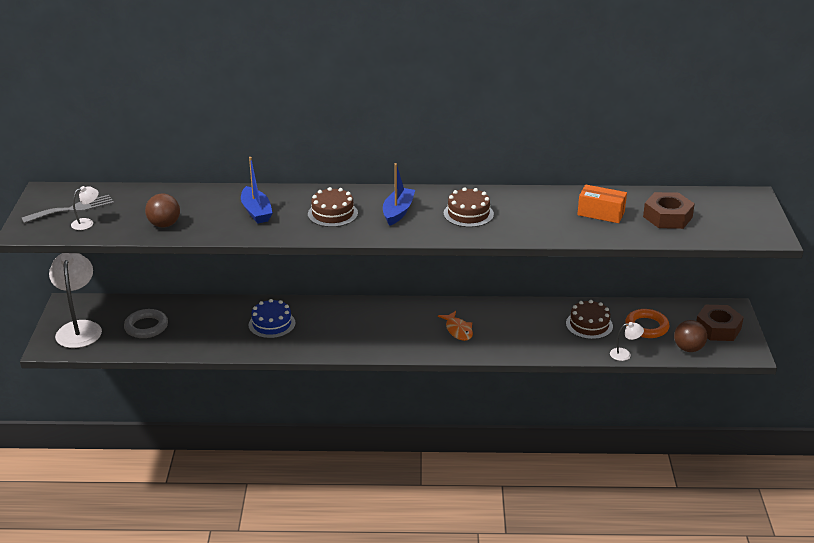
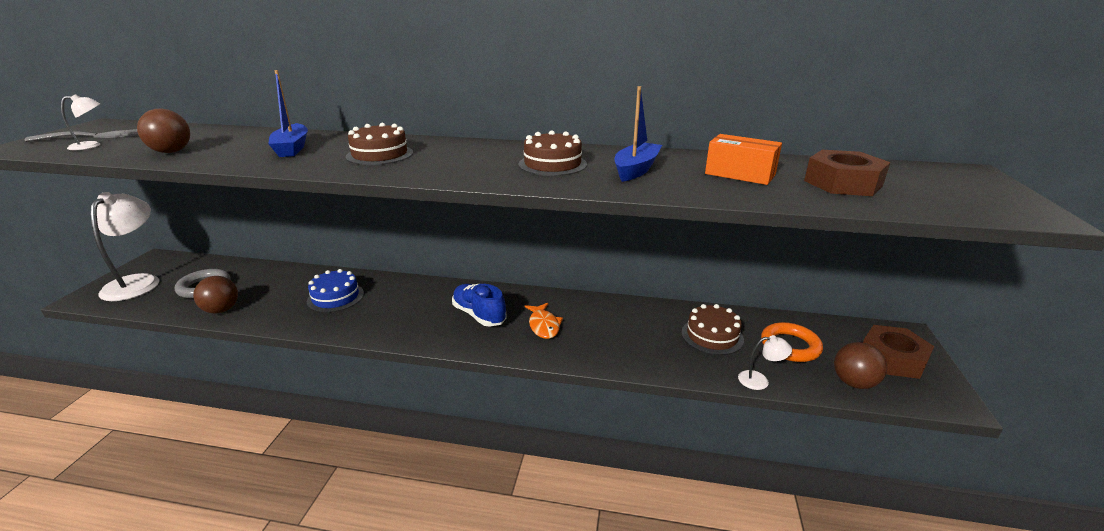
camera: 10 degrees right, 5 degrees down
(182, 345) = (221, 310): none -> brown ball
(398, 212) = (462, 158): blue boat -> blue boat (636, 170)
(402, 327) = (479, 315): none -> blue shoe

